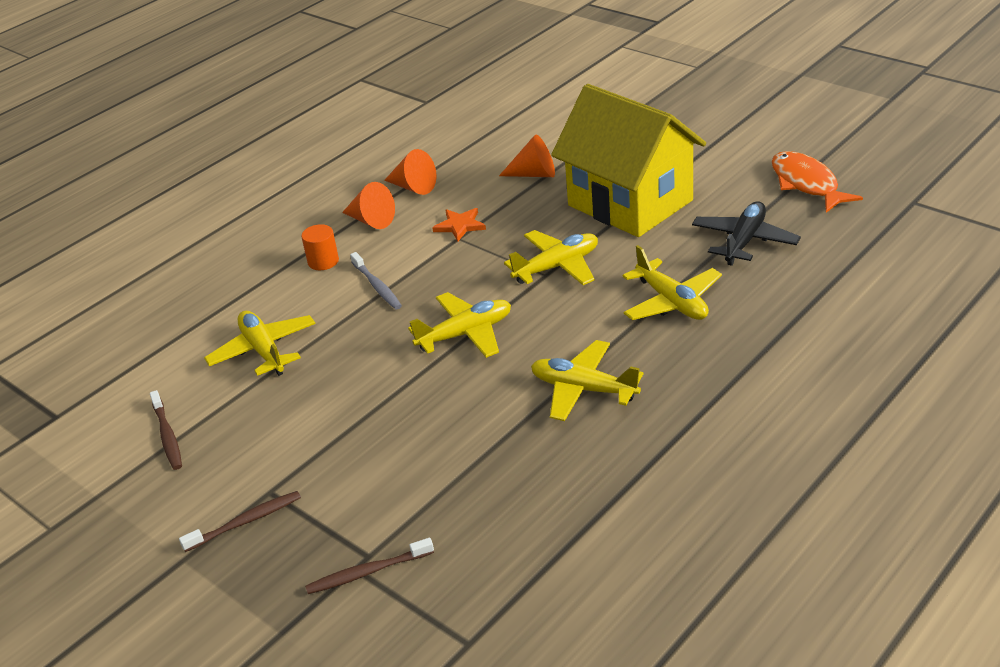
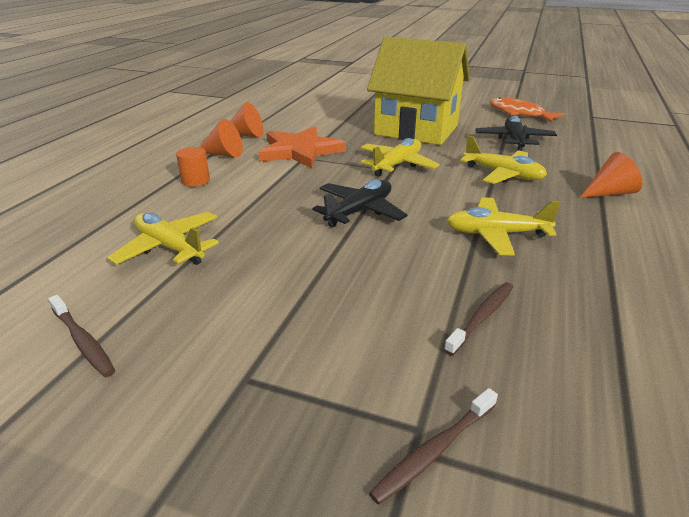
camera: 25 degrees left, 5 degrees down
(245, 522) = (231, 422): brown toothbrush -> brown toothbrush (482, 317)
(377, 286) = (255, 190): grey toothbrush -> none
(460, 226) = (300, 151): orange star -> orange star, size x2.05
(465, 334) = (359, 211): yellow plane -> black plane
(534, 174) = (334, 122): orange cone -> orange cone (609, 193)

